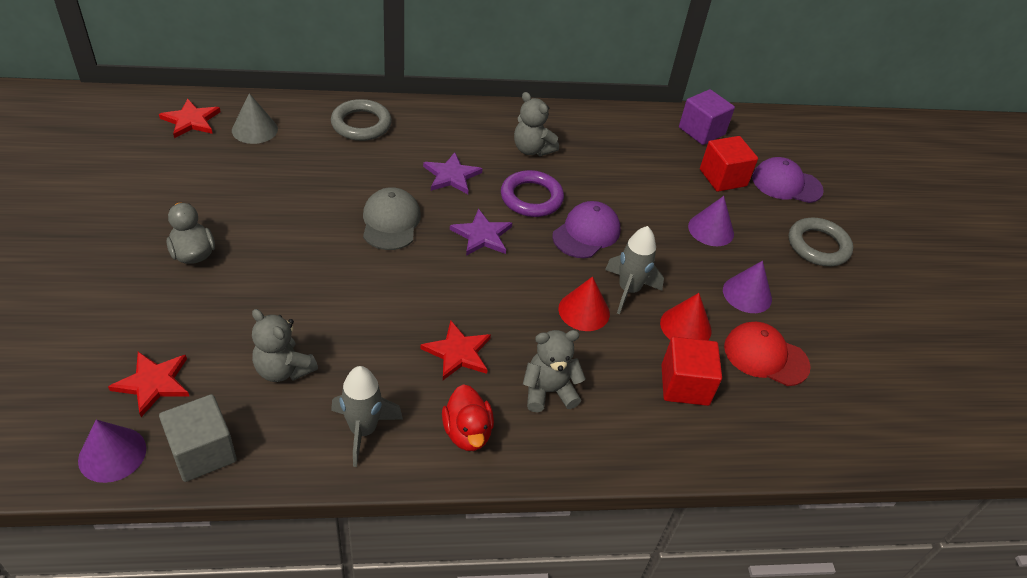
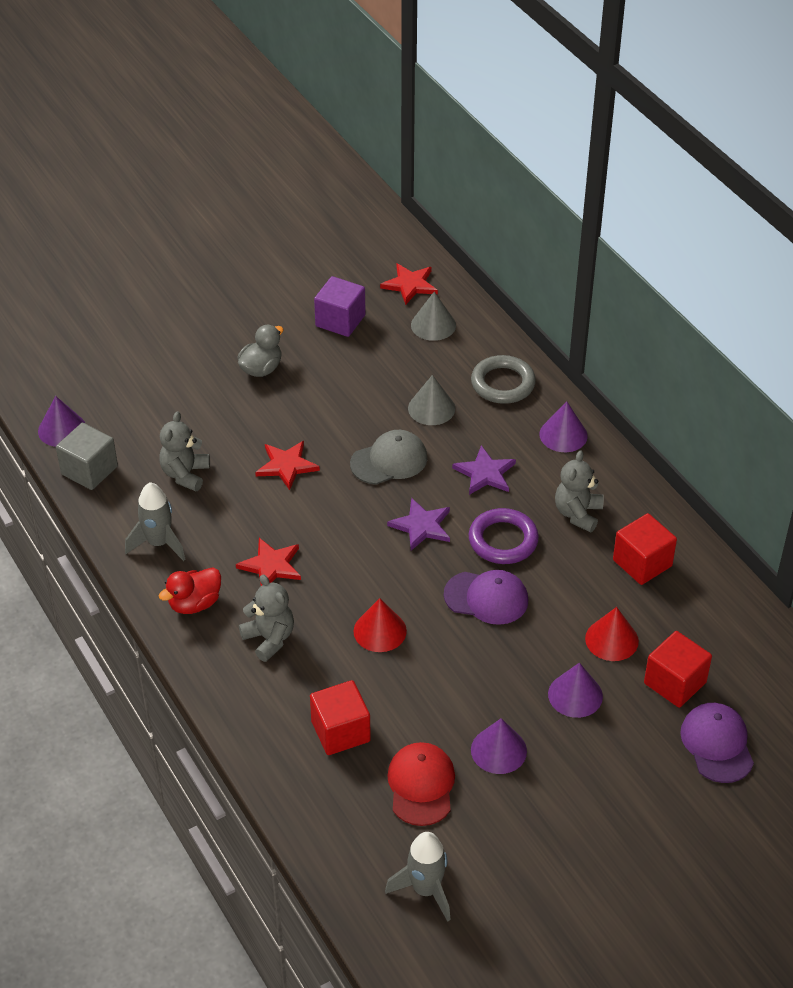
camera: 70 degrees right, 0 degrees up
(153, 383) = (129, 416): red star -> red star (286, 466)
(351, 172) = (431, 408): none -> grey cone
(445, 120) = (563, 435): none -> purple cone
(602, 142) = (642, 563): none -> red cube
(628, 290) = (431, 654): grey rocket -> grey rocket (425, 890)
(685, 326) = (415, 712): red cone -> red cone (611, 639)
(701, 131) = (746, 641): purple cube -> purple cube (340, 321)
(818, 246) = (628, 797): grey ring -> none

